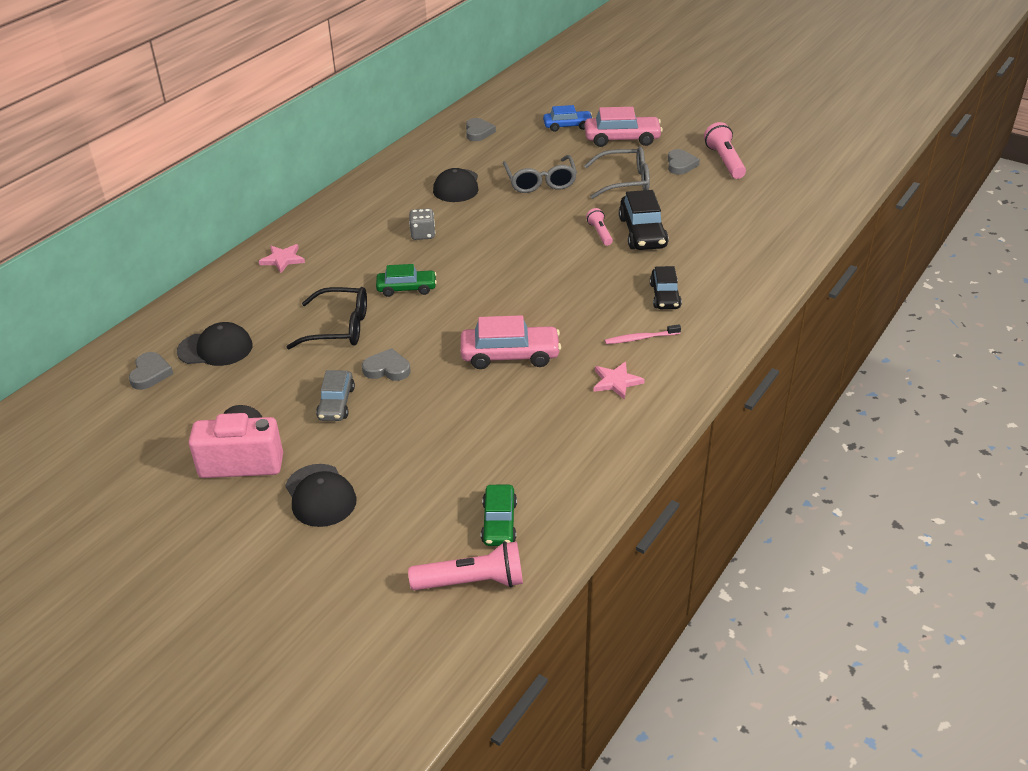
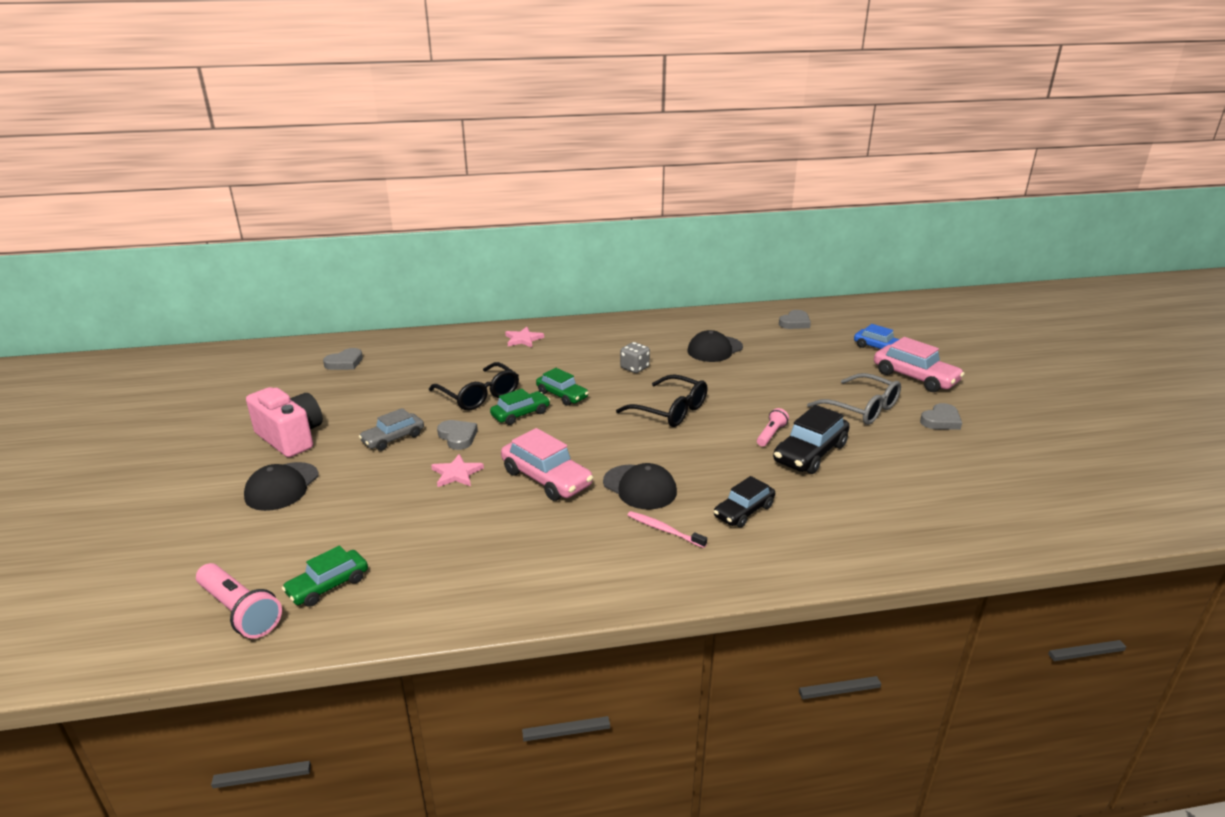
camera: 45 degrees right, 10 degrees down
(215, 348) = (397, 368): black cap -> black cap (639, 487)
(402, 322) = (520, 414): none -> green car
(507, 254) = (670, 410): none -> black glasses
(540, 182) = (785, 375): grey glasses -> none
(616, 382) = (585, 549): pink star -> pink star (456, 473)
(725, 161) = (995, 438): pink flashlight -> none

